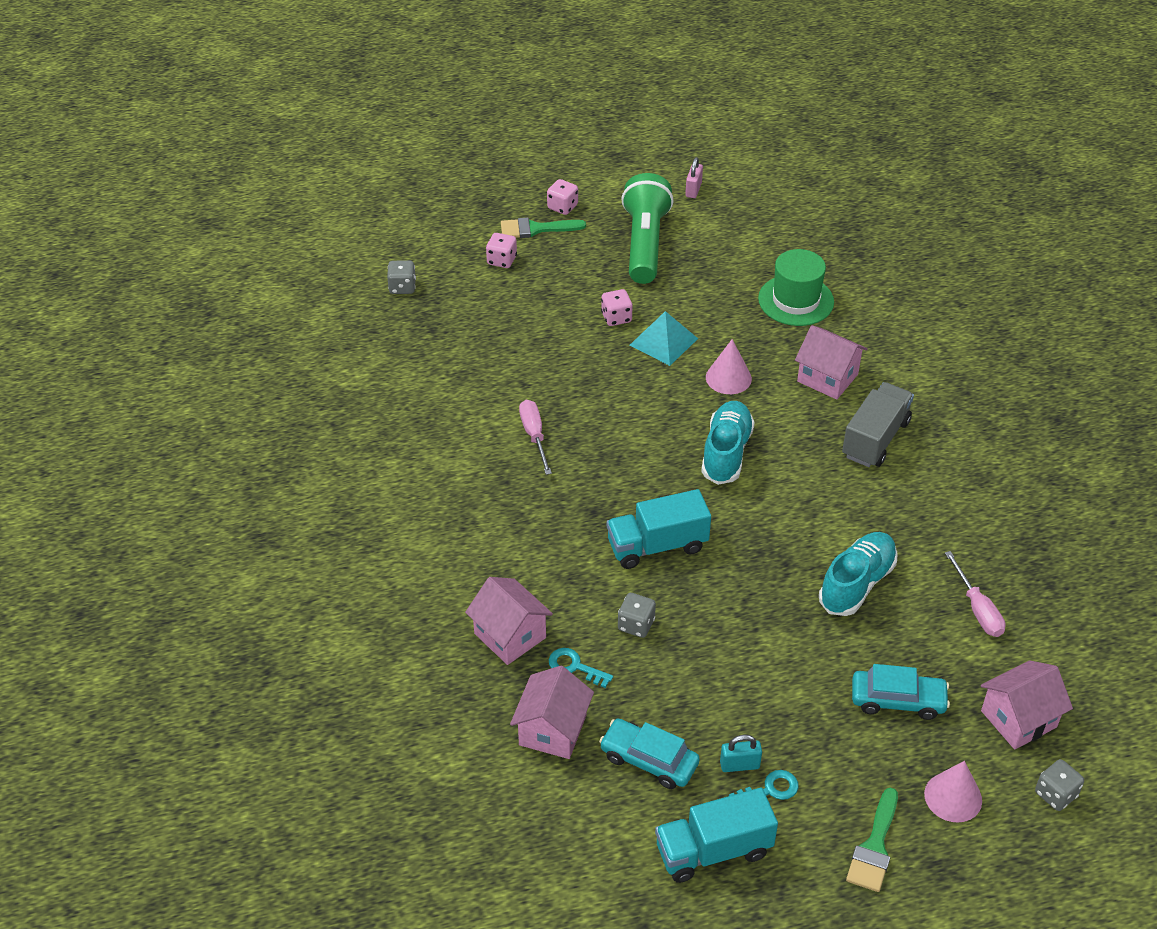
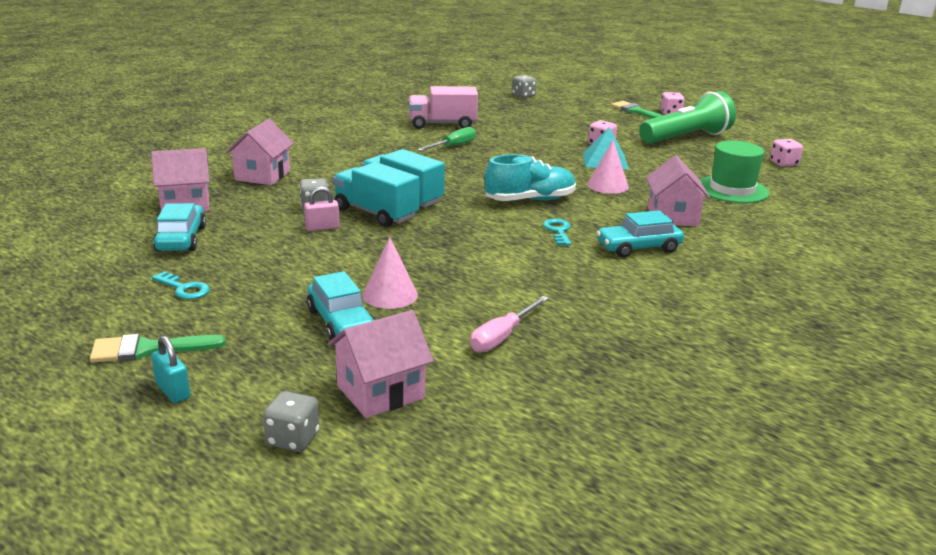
camera: 55 degrees right, 20 degrees down
(453, 410) = (442, 124): none -> pink truck
(502, 260) = (592, 110): pink dice -> pink dice (783, 163)
(534, 436) = (453, 146): pink screwdriver -> green screwdriver
(575, 667) = (253, 198): turquoise key -> turquoise key (558, 231)
(693, 190) = (768, 139): pink padlock -> pink padlock (322, 228)
(713, 850) = (101, 281): turquoise truck -> turquoise truck (376, 213)
(739, 765) = (203, 271): turquoise padlock -> turquoise padlock (173, 391)
(857, 584) = (459, 275): turquoise shoe -> none
(875, 439) = (638, 248): grey truck -> turquoise car
(953, 797) = (241, 377): pink cone -> pink cone (390, 295)
(1018, 719) = (380, 392): pink house -> pink house turned 60 degrees counterclockwise

